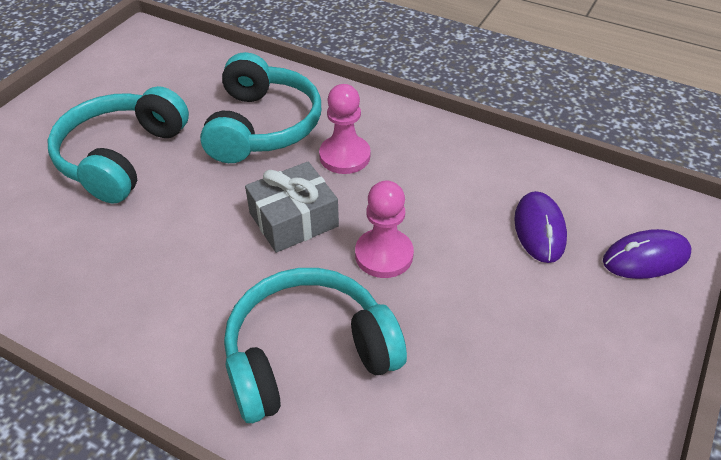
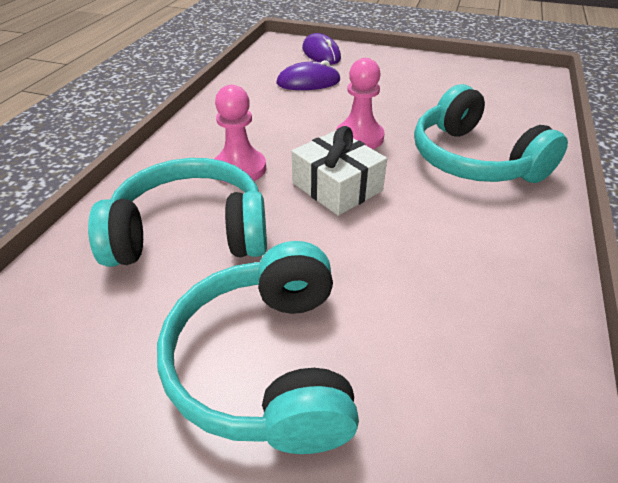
camera: 100 degrees left, 5 degrees down
(122, 157) = (266, 363): turquoise headphones -> turquoise headphones turned 75 degrees clockwise
(293, 219) = (337, 187): grey gift -> white gift

